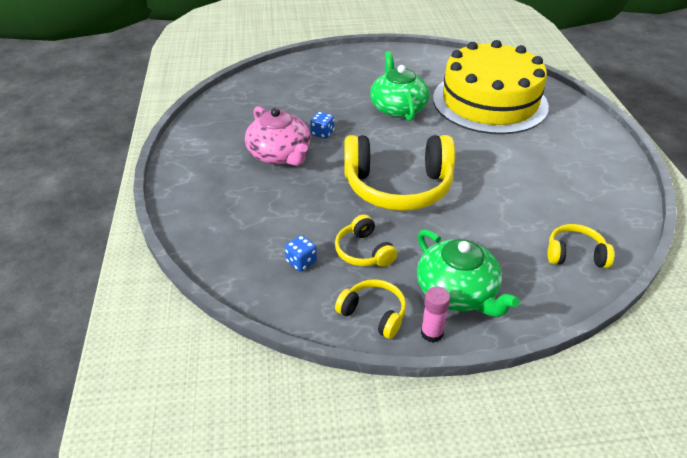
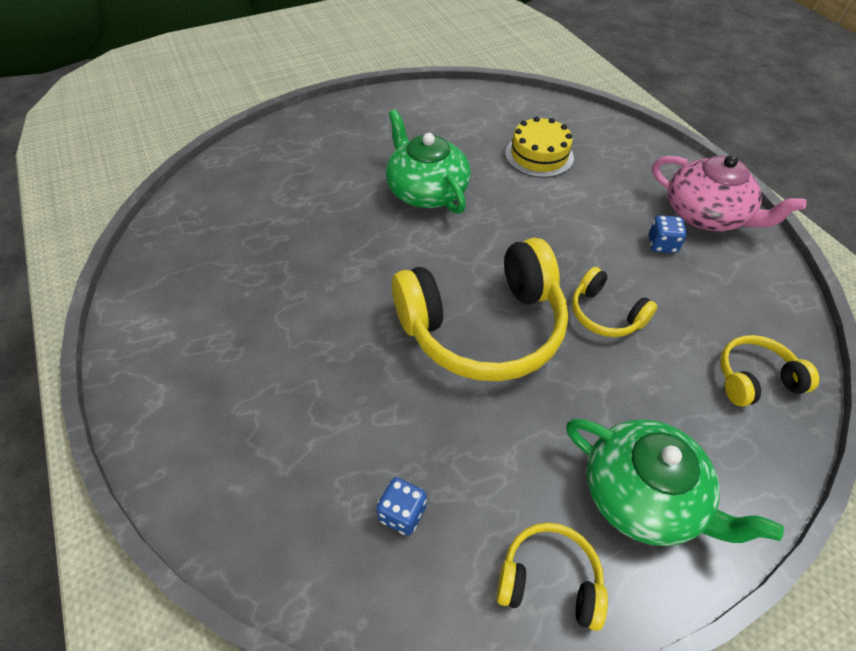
camera: 20 degrees left, 10 degrees up
(280, 154) = (291, 313): pink teapot -> pink teapot (706, 215)
(322, 133) = (339, 259): blue dice -> blue dice (662, 244)
(363, 251) = (485, 462): yellow headphones -> yellow headphones (605, 314)
(432, 333) = (644, 587): pink glue stick -> none
(489, 102) = (539, 155): yellow cake -> yellow cake, size x0.45

